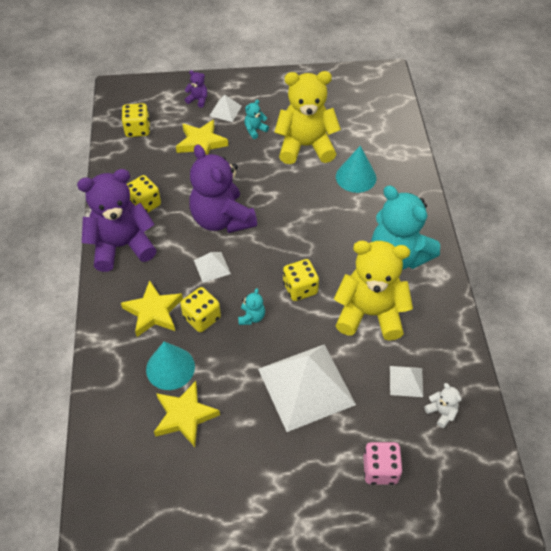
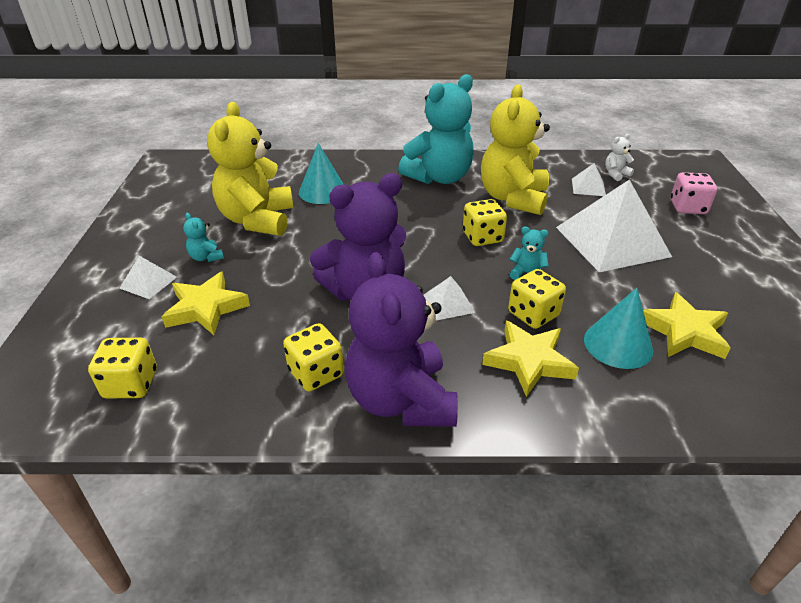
camera: 85 degrees left, 15 degrees down
(198, 100) = (104, 310): purple teddy bear -> none

